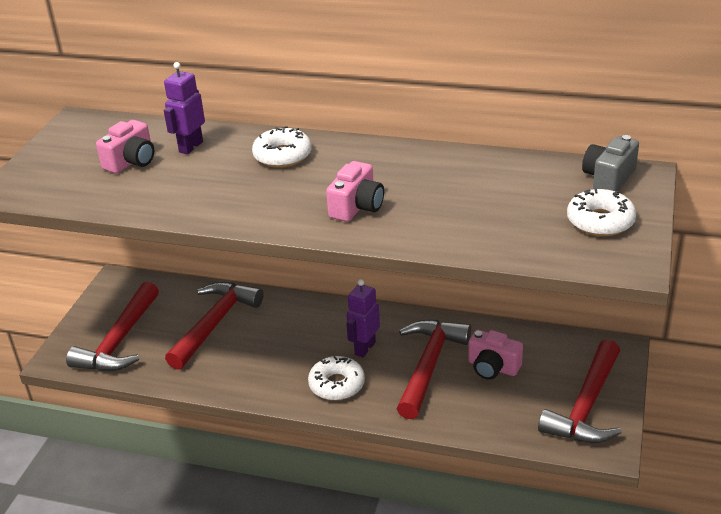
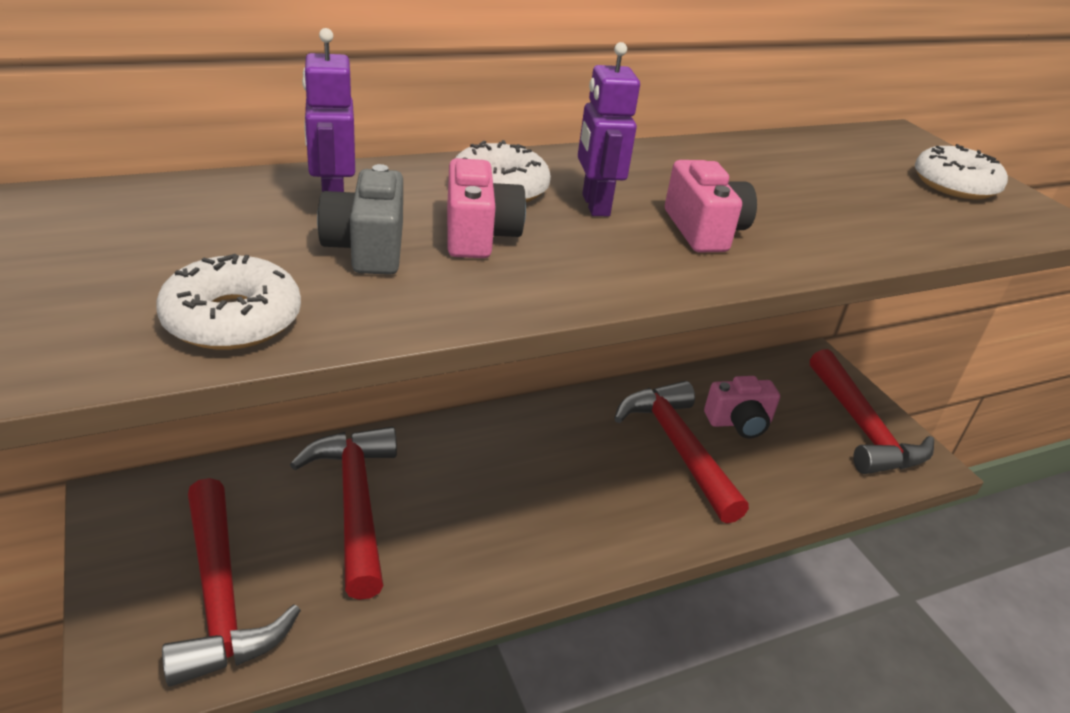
camera: 45 degrees left, 0 degrees up
(131, 162) = (253, 247): pink camera -> pink camera (478, 235)
(337, 384) = (607, 517): white donut -> white donut (232, 319)
(364, 348) = (587, 456): purple robot -> purple robot (595, 205)
(608, 178) = (884, 143): grey camera -> grey camera (367, 248)

